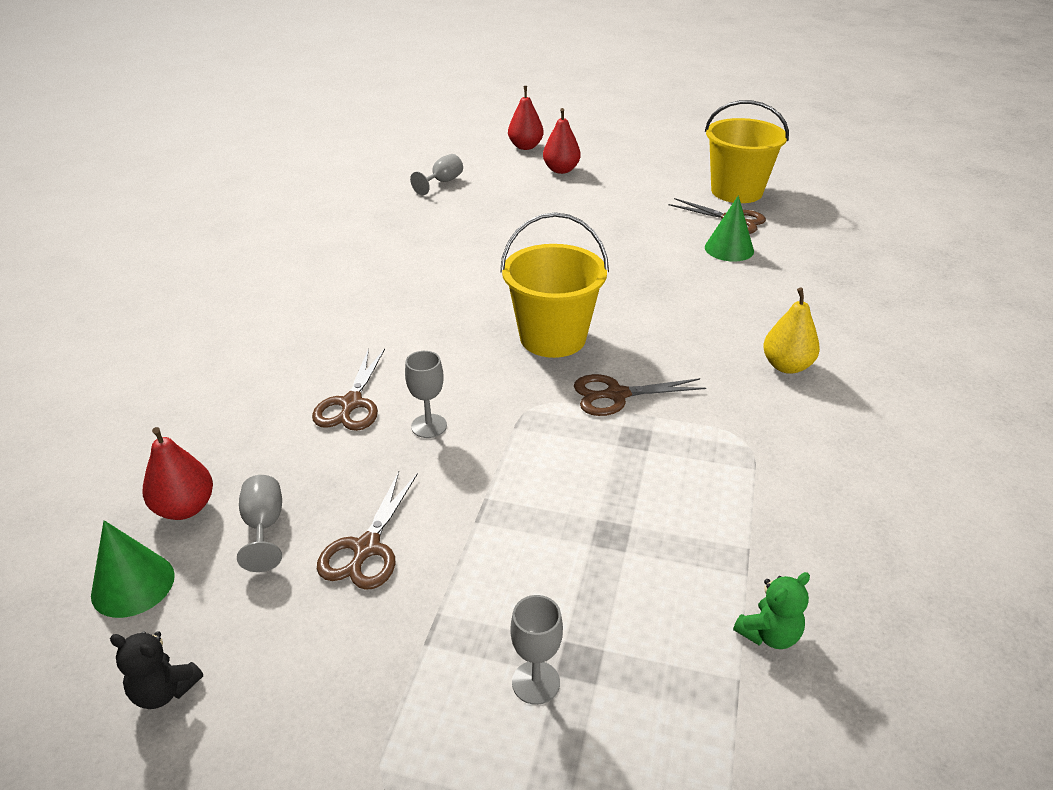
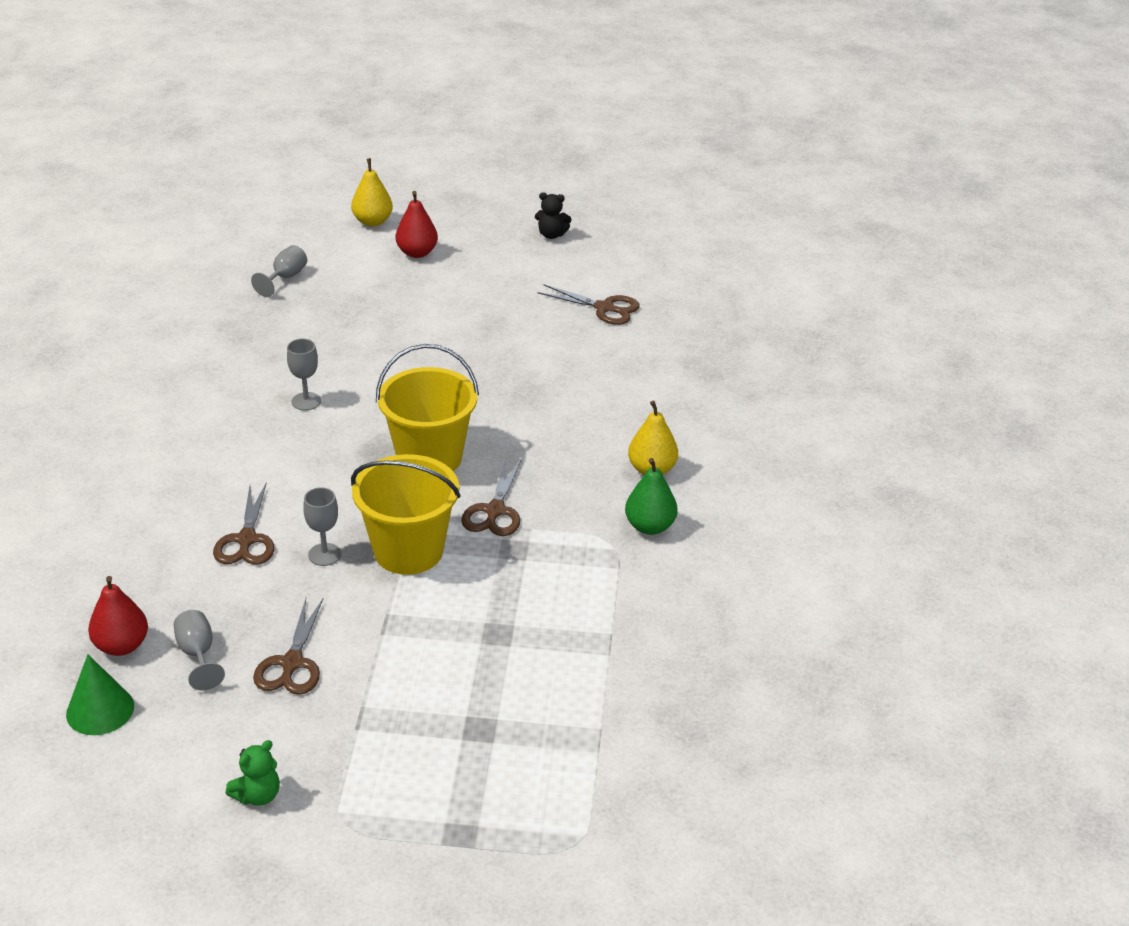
camera: 10 degrees left, 0 degrees up
(164, 690) = (157, 780): black teddy bear -> black teddy bear (551, 235)
(525, 146) = (372, 221): red pear -> yellow pear
(536, 682) = (447, 746): grey goblet -> grey goblet (306, 401)
(616, 395) = (495, 511): brown scissors -> brown scissors turned 60 degrees counterclockwise
(729, 249) = (601, 344): green cone -> none
(736, 191) = (610, 270): yellow bucket -> yellow bucket (408, 551)
(769, 634) = (625, 695): green teddy bear -> green teddy bear (257, 795)
(788, 425) = (649, 526): none -> green pear

